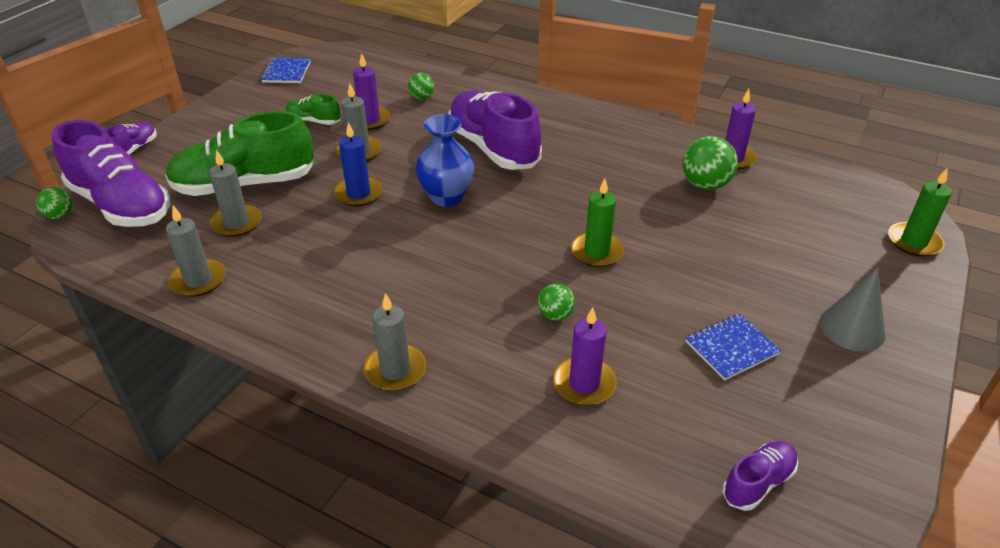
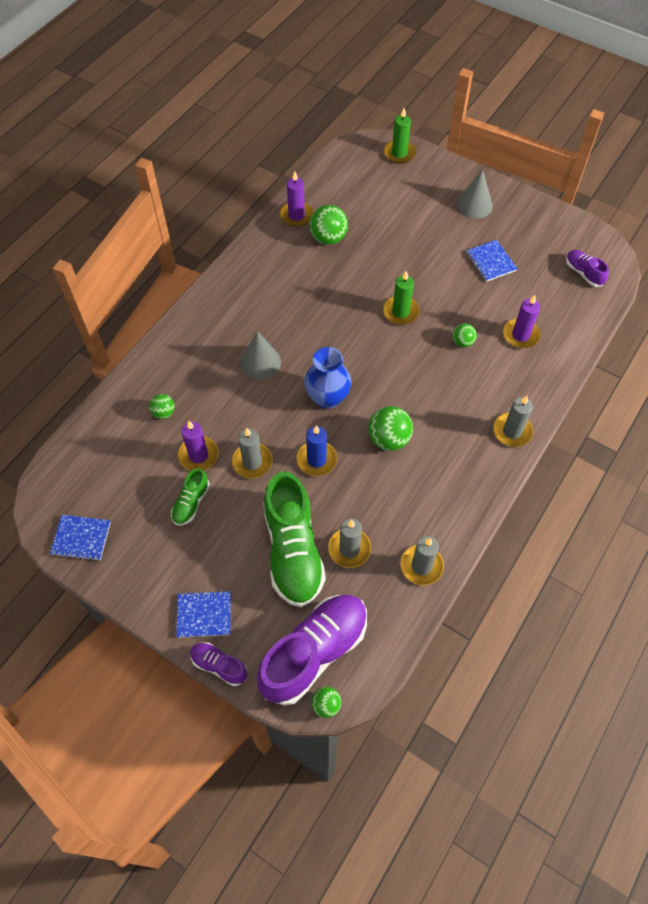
camera: 85 degrees left, 20 degrees up
(189, 138) = (204, 614): none -> blue notebook
(385, 248) = (388, 439): none -> green ball
(493, 148) = (260, 362): purple shoe -> grey cone

